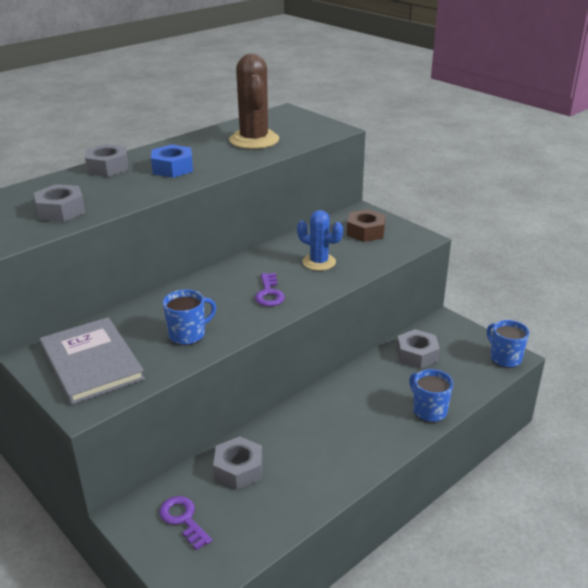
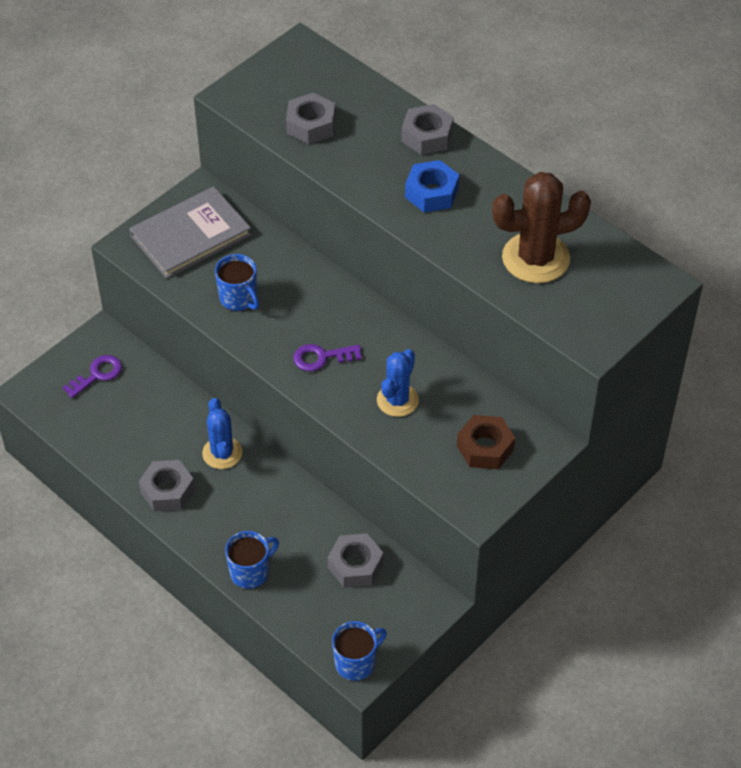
camera: 85 degrees right, 20 degrees up
(238, 469) = (158, 407): grey nut -> grey nut (167, 491)
(300, 425) = (222, 453): none -> blue cactus

